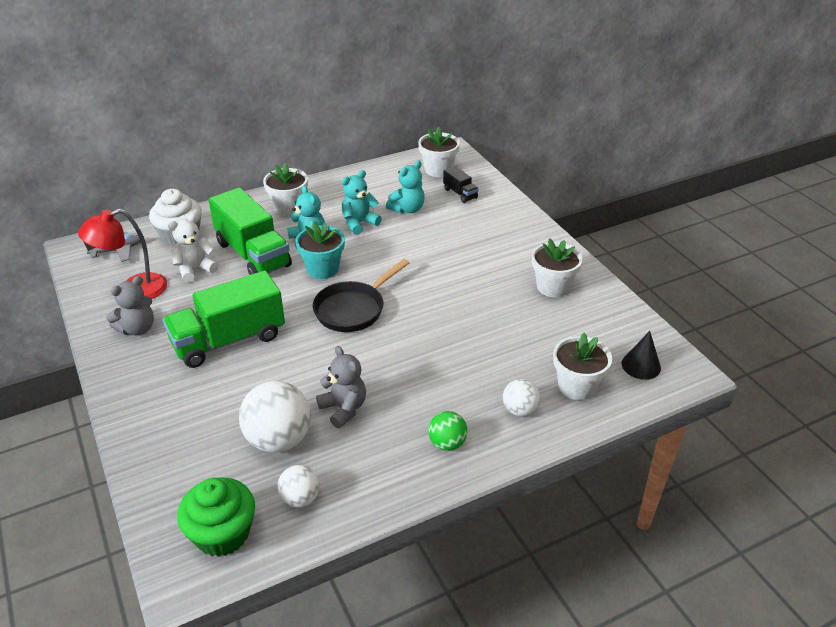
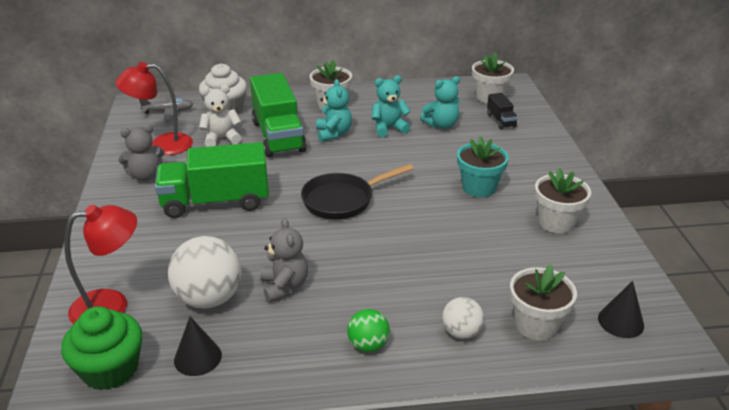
camera: 20 degrees right, 5 degrees down
(185, 473) = (111, 305): none -> red lamp
(300, 498) = (198, 357): white ball -> black cone
(323, 269) = (333, 160): turquoise flower pot -> turquoise flower pot (479, 188)

